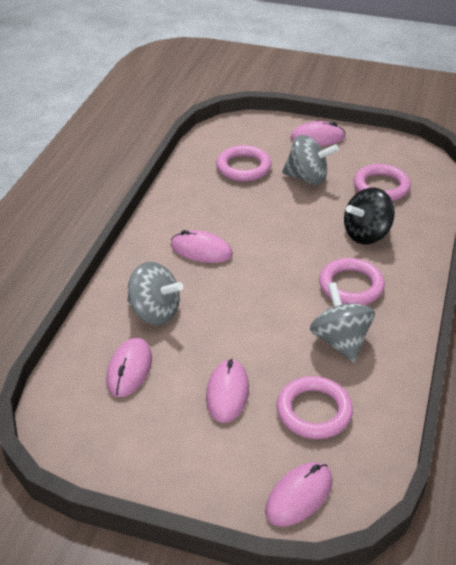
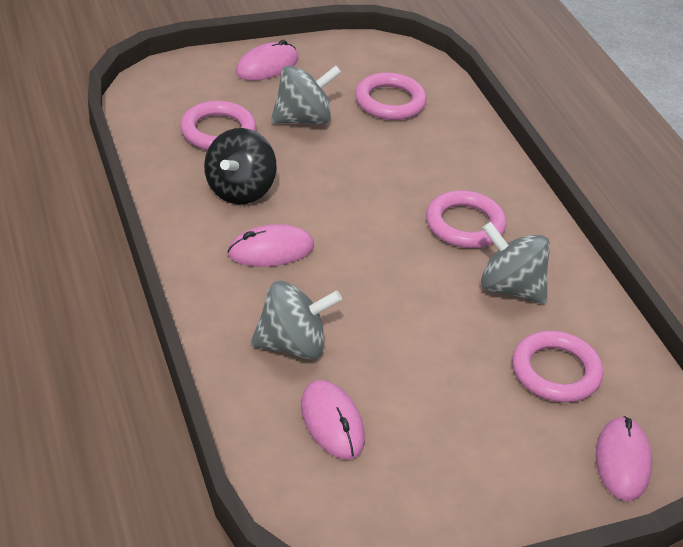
camera: 40 degrees left, 0 degrees up
(227, 393) = (458, 395): pink mouse -> none
(366, 234) = (426, 161): black spinning top -> black spinning top (240, 190)

